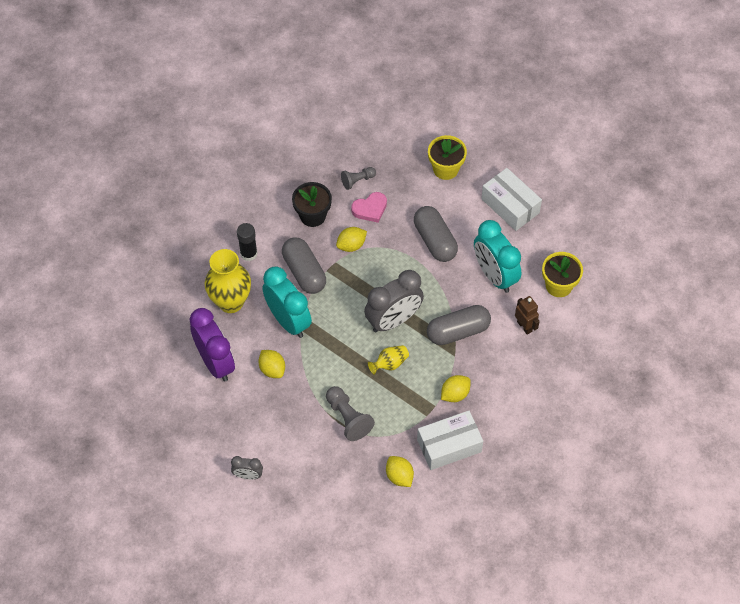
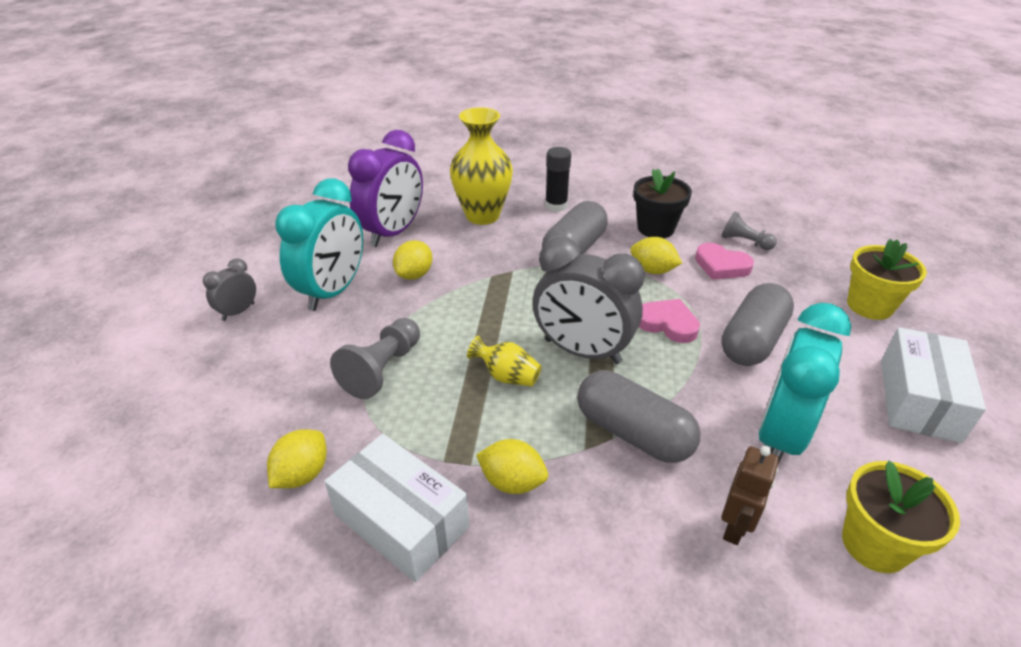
camera: 60 degrees right, 20 degrees down
(248, 475) = (238, 312): grey clock -> grey clock turned 60 degrees clockwise
(288, 321) = (495, 262): turquoise clock -> turquoise clock (333, 291)
(398, 269) = (667, 324): none -> pink heart

